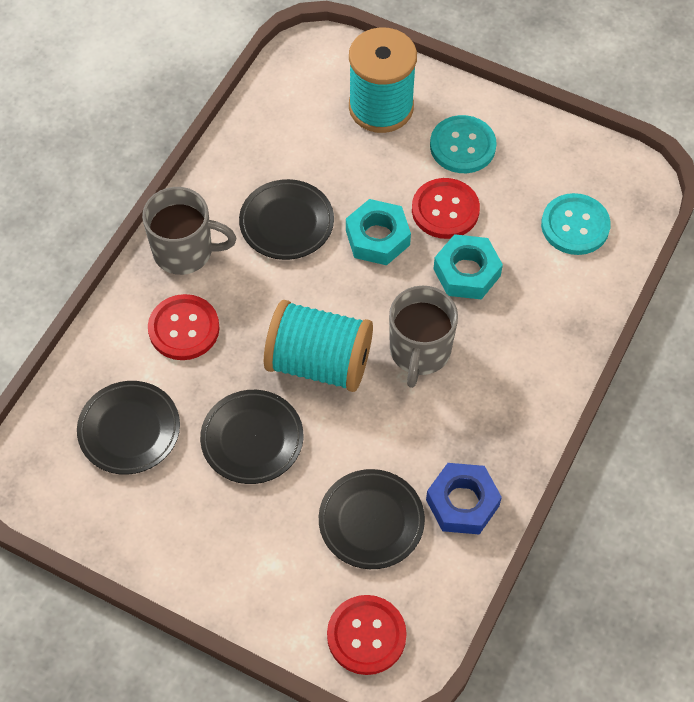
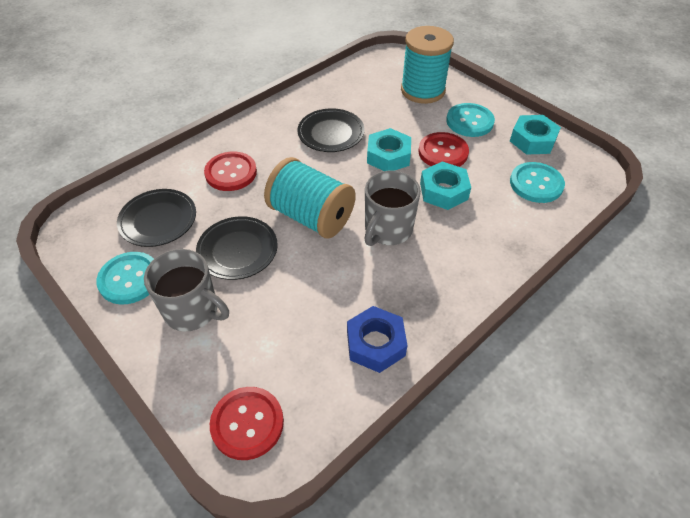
camera: 20 degrees right, 10 degrees down
(142, 520) = (129, 279): none -> turquoise button
(185, 251) = (257, 132): grey mug -> grey mug (192, 310)
(371, 521) = (296, 334): black plate -> none
(552, 155) = (532, 140): none -> turquoise nut

